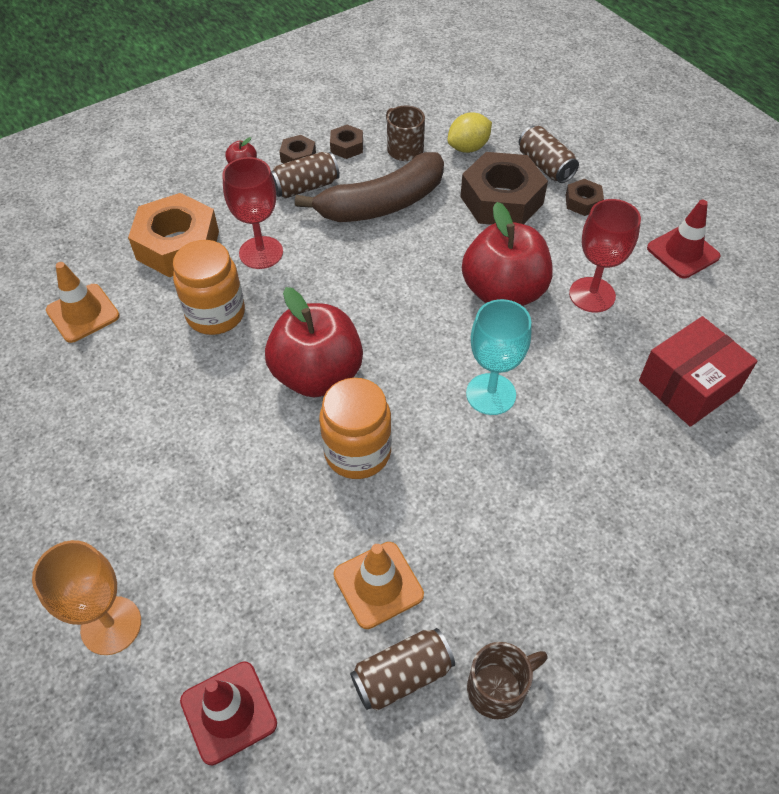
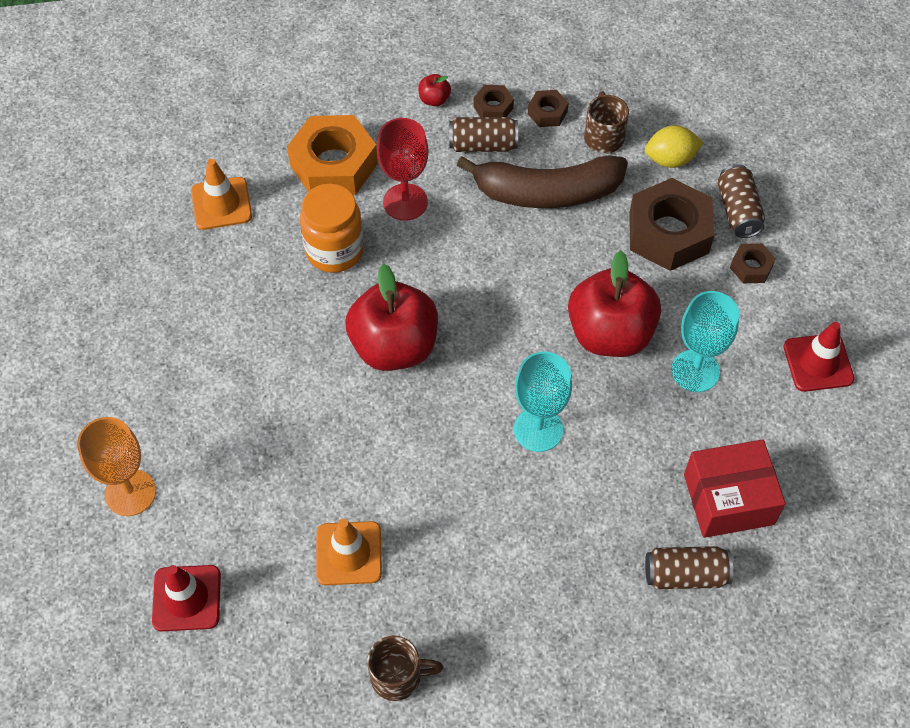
camera: 25 degrees right, 5 degrees up
(357, 452) = (391, 433): orange jar -> none
(402, 676) = (329, 632): brown can -> brown can (685, 575)
(592, 295) = (695, 371): red goblet -> turquoise goblet

